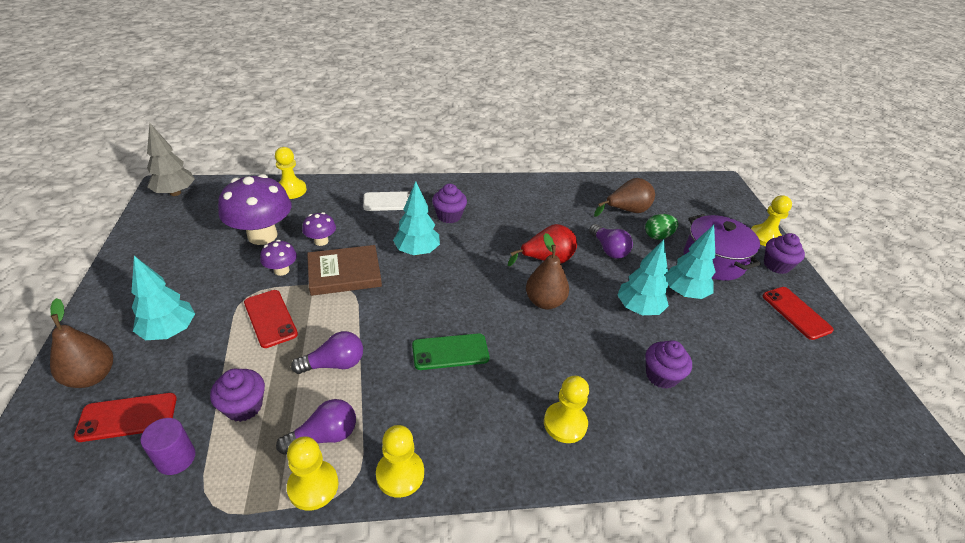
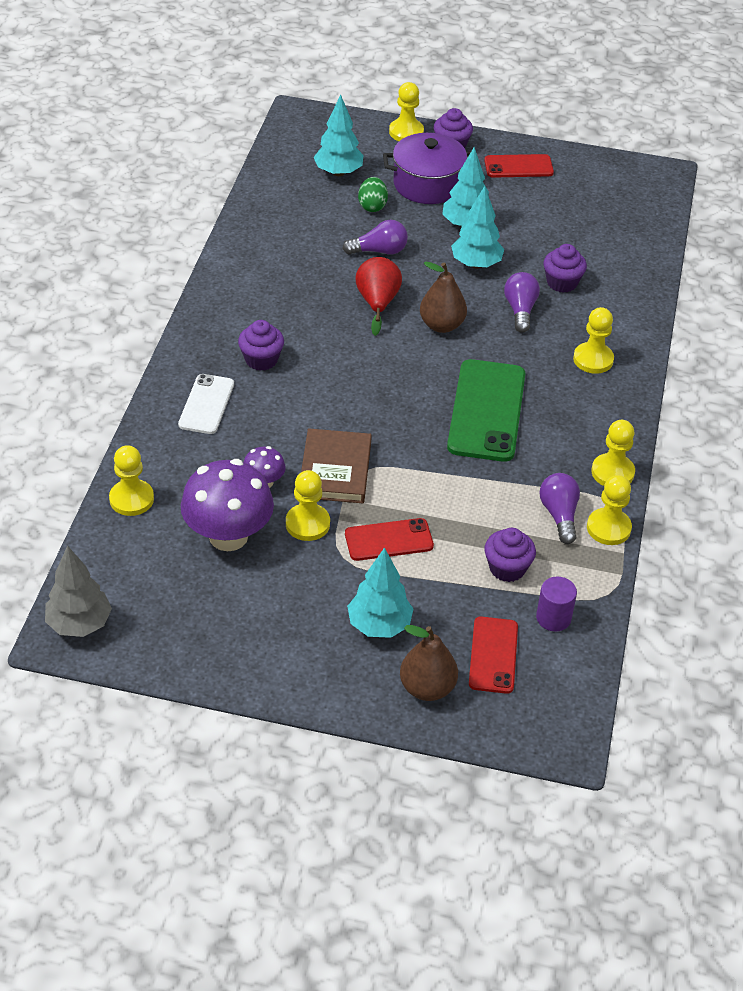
camera: 70 degrees left, 5 degrees up
(281, 270) = (307, 524): purple mushroom -> yellow pawn
(334, 364) = (474, 497): purple light bulb -> purple light bulb (520, 310)
(417, 251) = (319, 402): turquoise tree -> turquoise tree (338, 172)
(450, 352) = (486, 411): green phone -> green phone, size x1.71
(626, 211) = (317, 211): brown pear -> none

